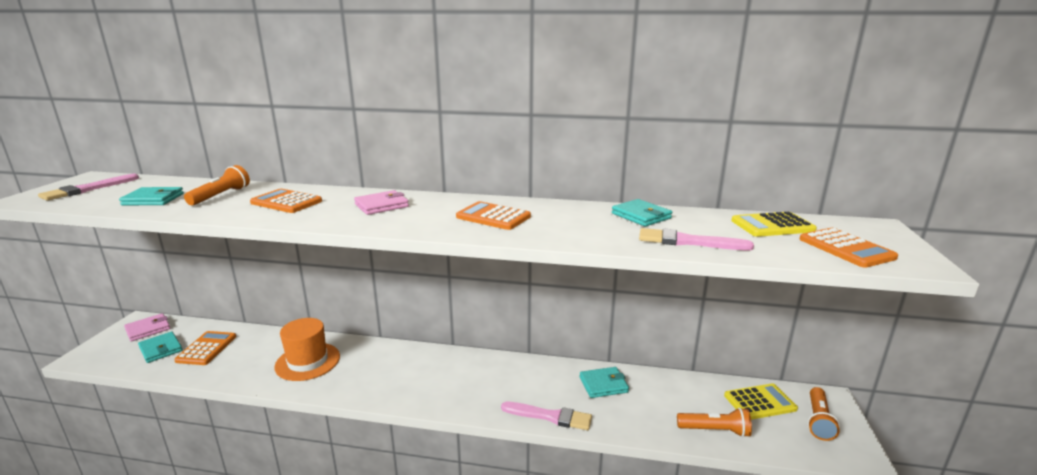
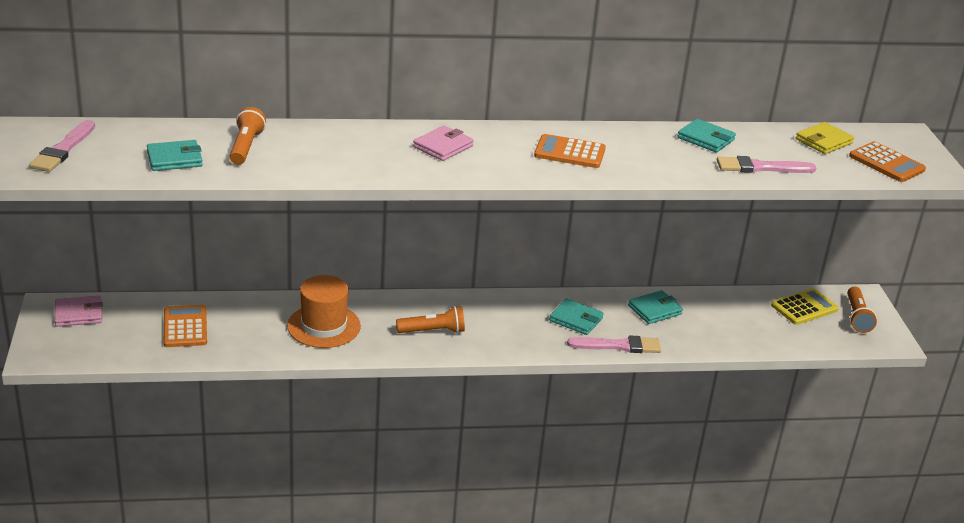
camera: 20 degrees left, 10 degrees up
(148, 329) = (79, 314): pink wallet -> pink wallet turned 45 degrees clockwise
(161, 349) = (128, 335): turquoise wallet -> turquoise wallet (576, 319)
(286, 202) = (334, 150): orange calculator -> none
(715, 430) = (771, 337): orange flashlight -> orange flashlight (433, 331)
(772, 225) = (823, 141): yellow calculator -> yellow wallet

